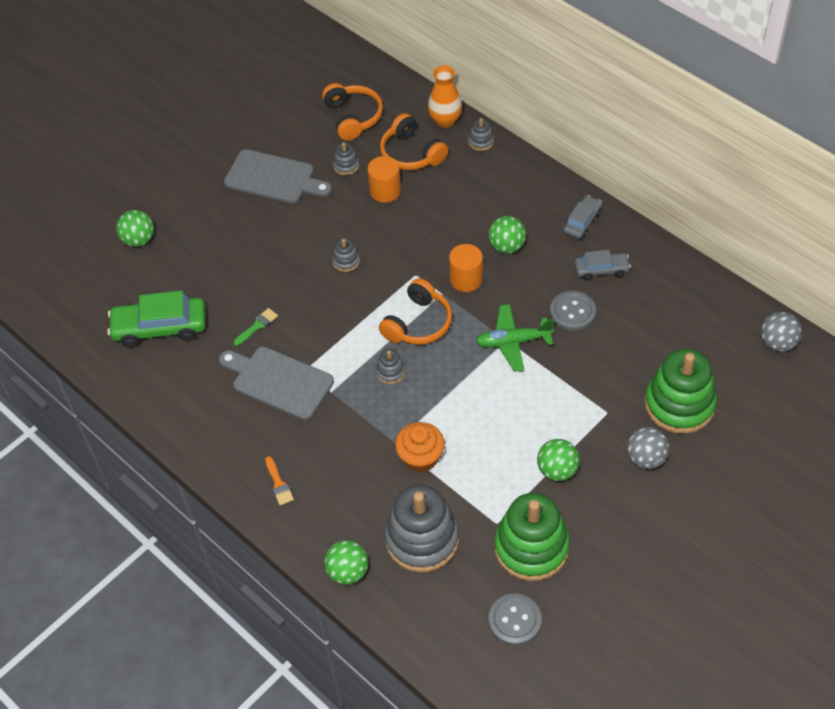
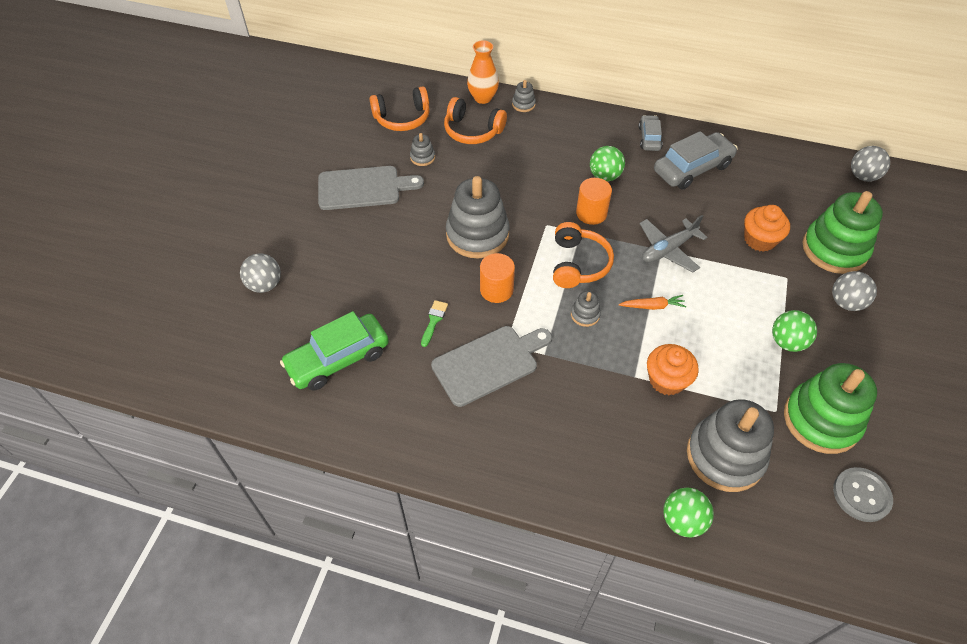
camera: 30 degrees left, 0 degrees up
(139, 240) = (265, 285): green ball -> grey ball
(279, 381) = (489, 363): grey cutting board -> grey cutting board turned 150 degrees clockwise
(279, 484) = (556, 462): orange brush -> none
(346, 261) = (477, 235): grey stacking toy -> grey stacking toy, size x2.32
(353, 117) = (402, 118): orange headphones -> orange headphones turned 120 degrees clockwise
(385, 191) = (471, 166): orange cylinder -> orange cylinder (496, 290)
(457, 388) = (652, 306): none -> orange carrot
(513, 342) = (668, 249): green plane -> grey plane
(572, 312) = (696, 208): grey button -> none
(601, 270) = (692, 168): grey car -> grey car, size x1.76
(611, 366) = (760, 240): none -> orange cupcake

